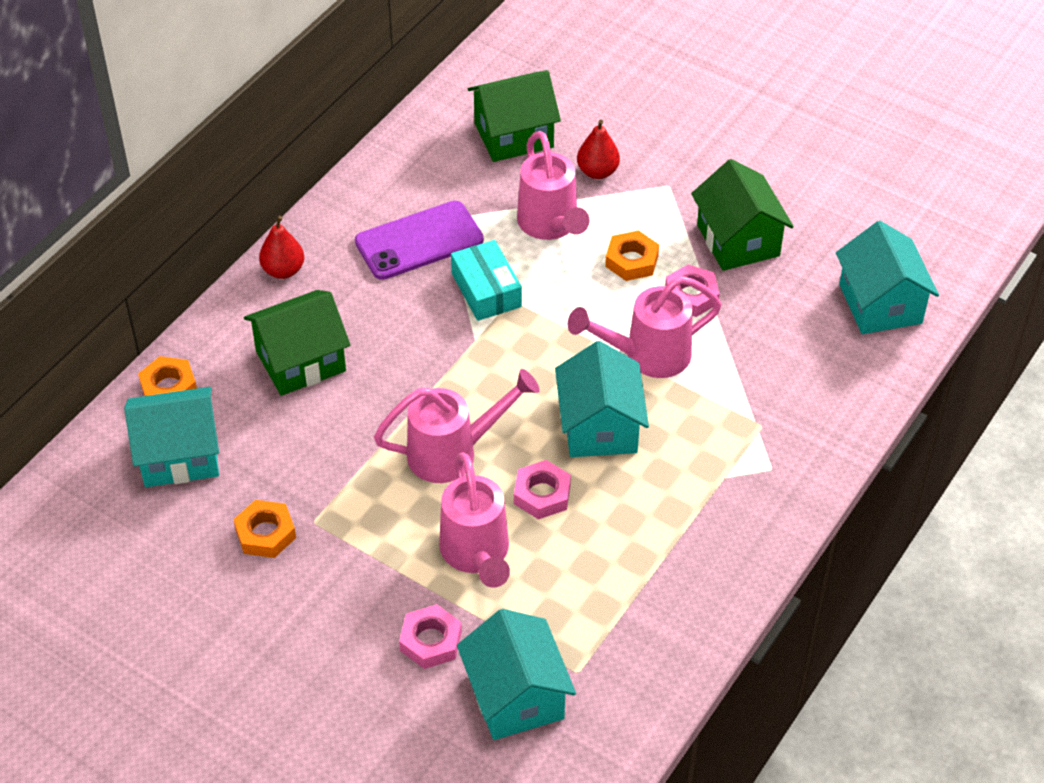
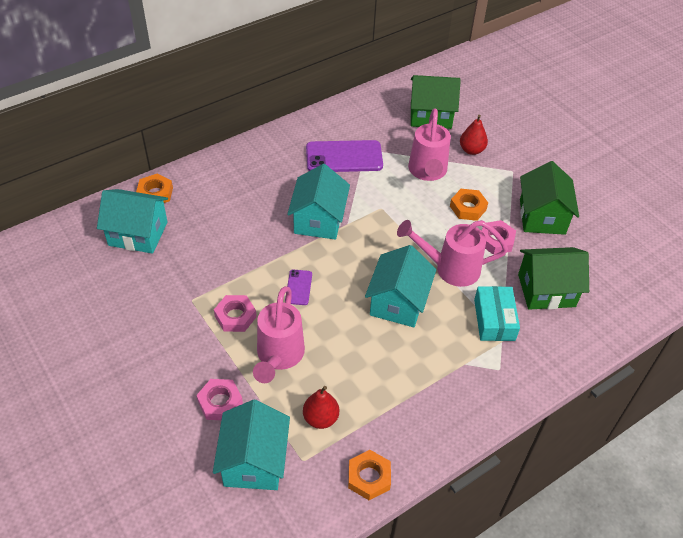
camera: 20 degrees right, 0 degrees up
(265, 533) = (159, 297): orange nut -> orange nut (369, 477)
(283, 270) = (257, 149): red pear -> red pear (320, 418)
(301, 361) = (238, 203): green house -> green house (546, 290)
(454, 453) = (298, 287): pink watering can -> purple phone
(486, 290) = (369, 197): turquoise box -> turquoise box (494, 320)
(542, 494) = (340, 332): pink nut -> pink nut (235, 316)
(880, 304) = (621, 286): turquoise house -> turquoise house (319, 220)

